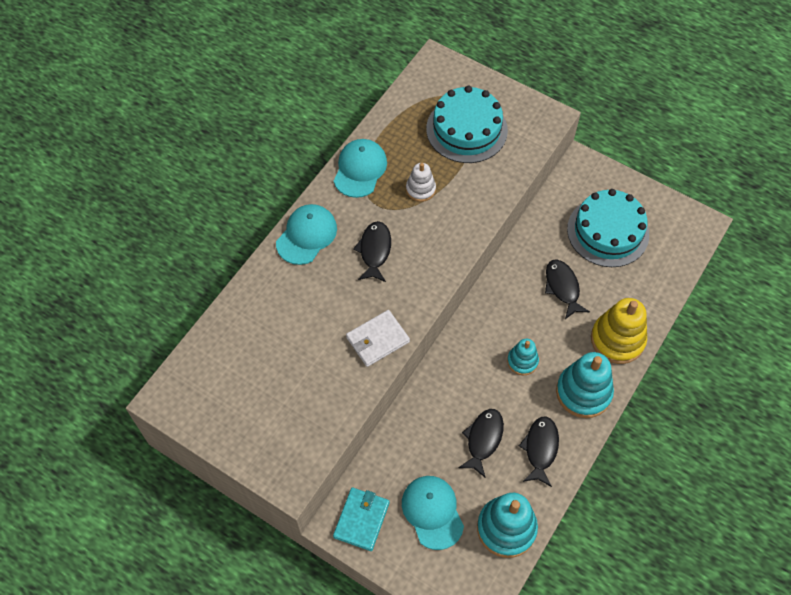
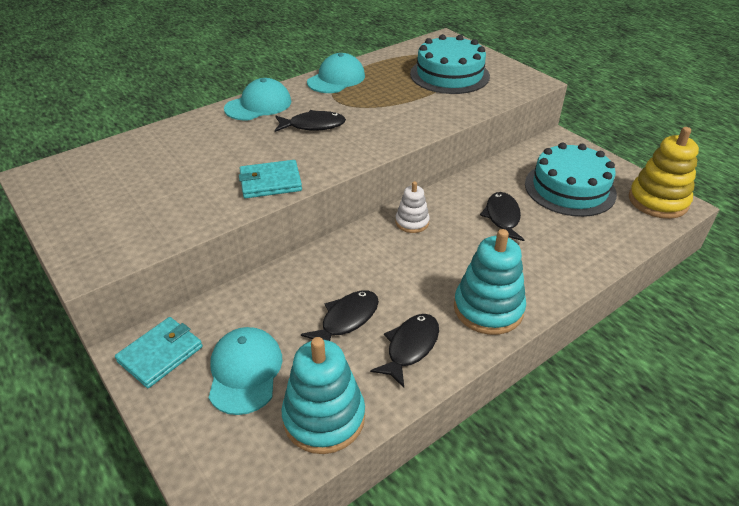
camera: 20 degrees right, 20 degrees down
(374, 250) = (313, 125): black fish -> black fish turned 60 degrees clockwise
(377, 340) = (270, 182): white wallet -> turquoise wallet
(420, 189) = (384, 99): white stacking toy -> white stacking toy (412, 222)
(522, 361) = (429, 264): turquoise stacking toy -> none
(617, 339) = (549, 273): yellow stacking toy -> yellow stacking toy (658, 201)

